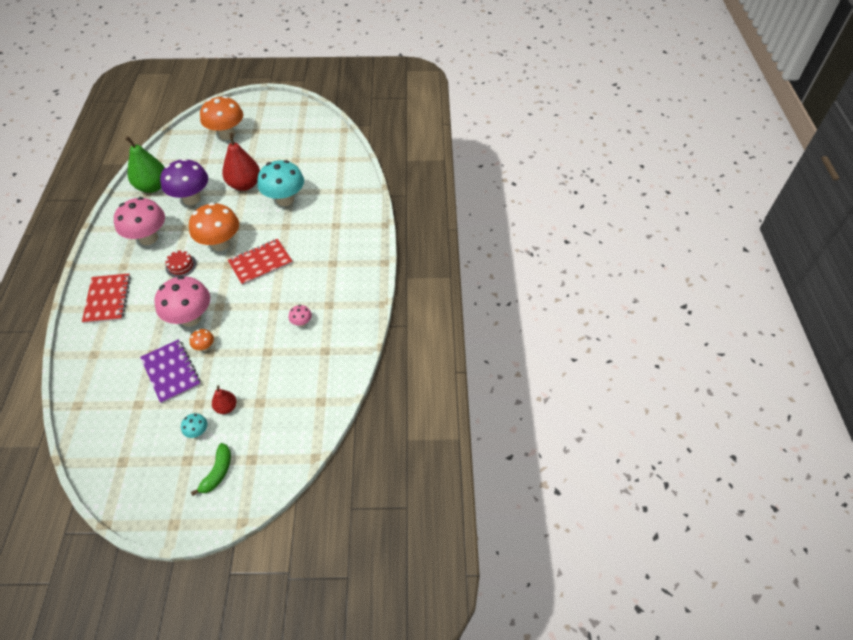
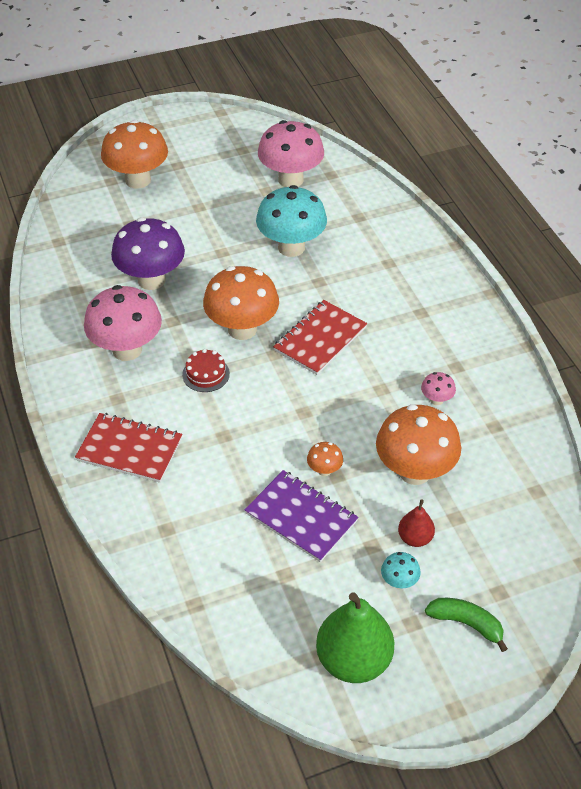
camera: 20 degrees left, 5 degrees down
(108, 299) = (130, 449): red notebook -> red notebook turned 45 degrees counterclockwise
(152, 186) = (78, 278): green pear -> green pear (353, 660)
(191, 318) = (274, 439): pink mushroom -> pink mushroom (290, 179)
(218, 472) = (466, 623): green banana -> green banana turned 60 degrees counterclockwise
(245, 185) = (217, 241): red pear -> none
(256, 365) = (414, 471): none -> orange mushroom

